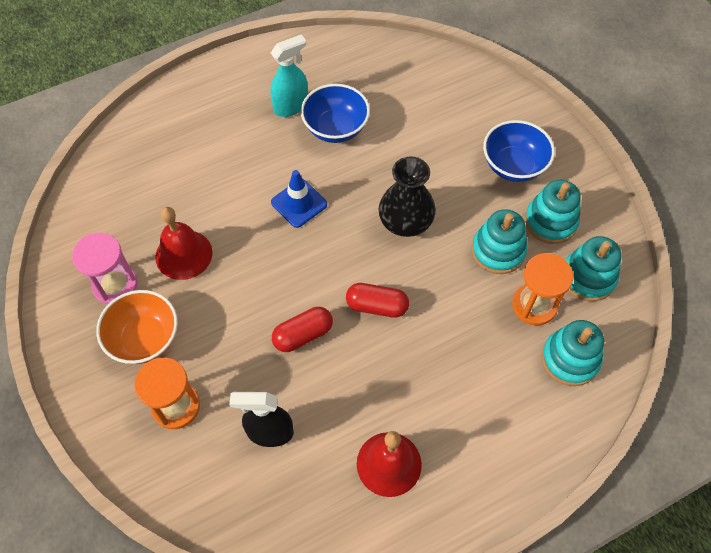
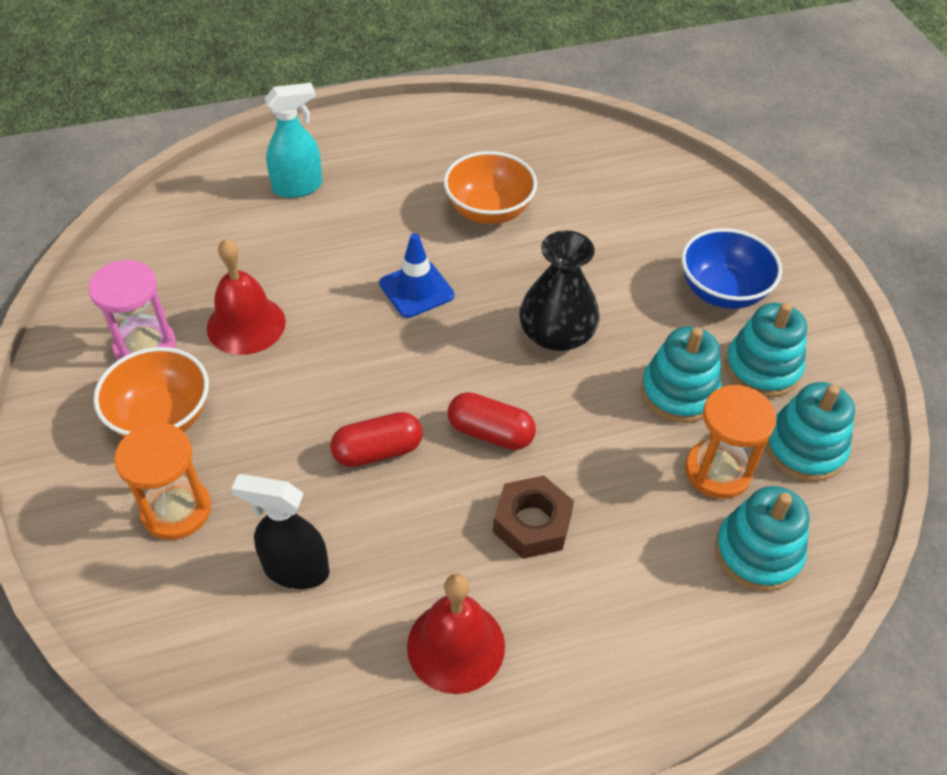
camera: 10 degrees right, 10 degrees down
(291, 106) = (437, 177): turquoise spray bottle -> turquoise spray bottle (298, 187)
(335, 128) = (489, 210): blue bowl -> orange bowl
(419, 367) = (532, 523): none -> brown nut

